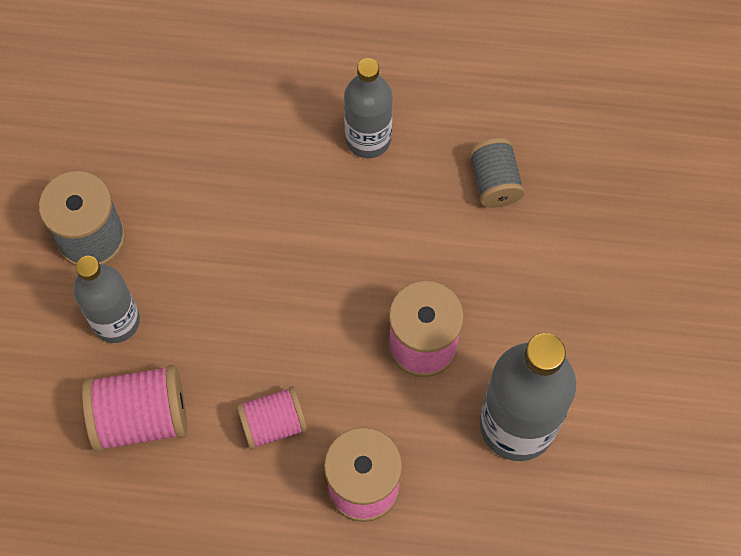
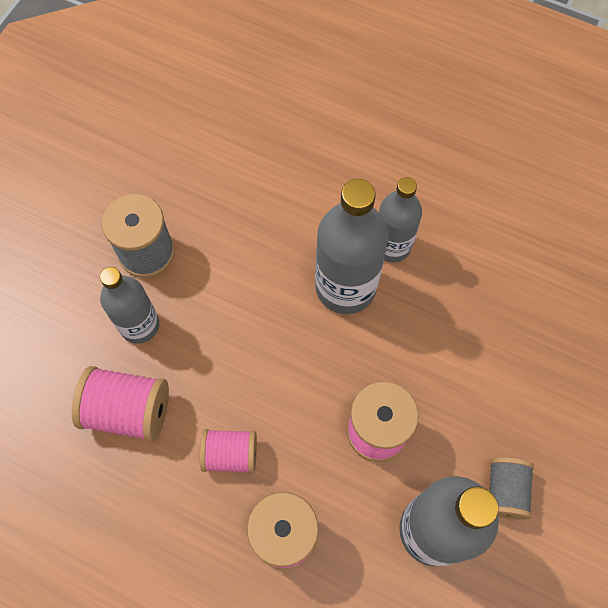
camera: 20 degrees right, 0 degrees up
(333, 201) = (345, 287): none -> grey bottle
(494, 182) = (483, 315): grey spool -> grey spool (505, 491)

